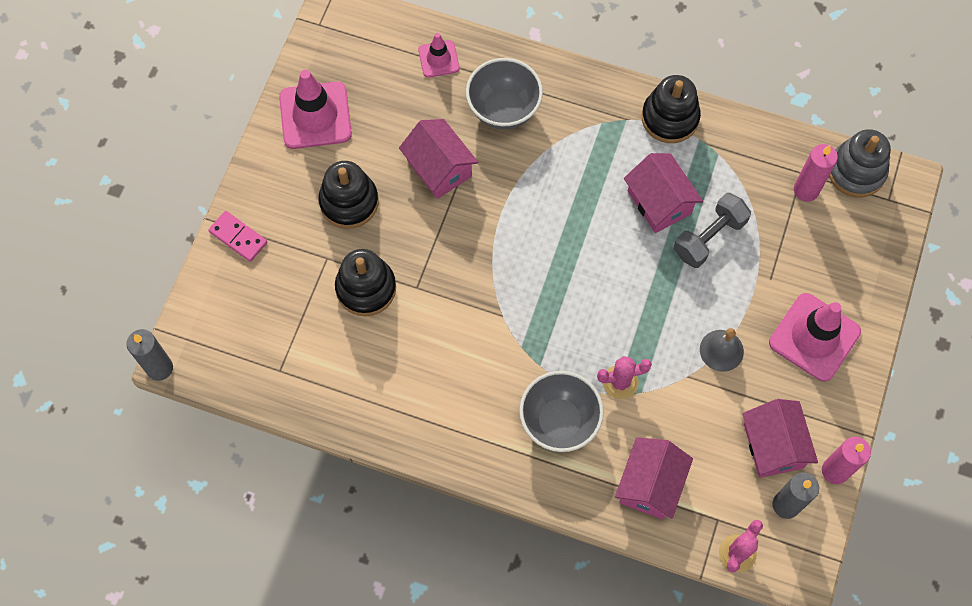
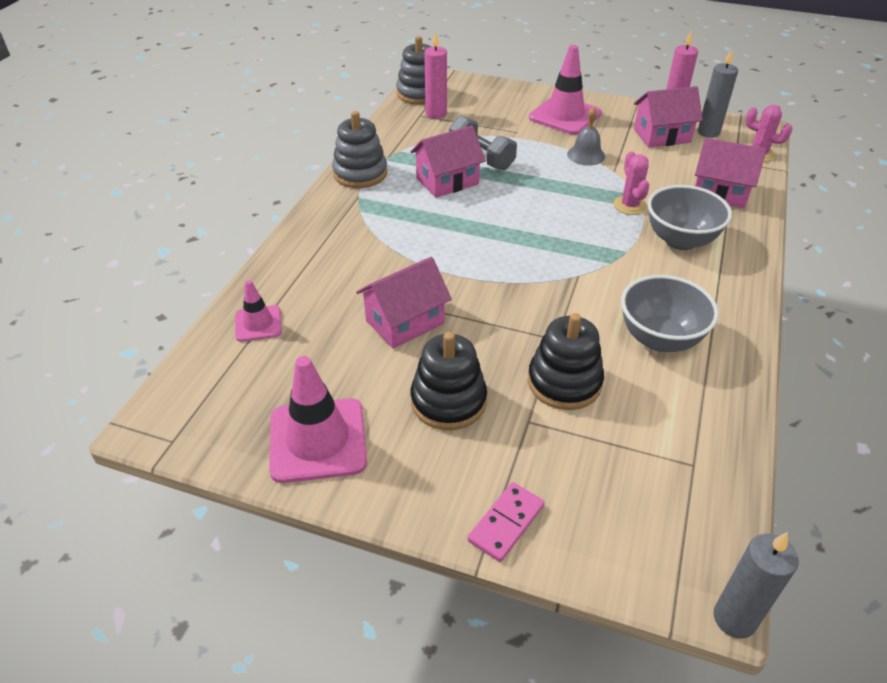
camera: 90 degrees left, 25 degrees down
(503, 109) = (335, 274): grey bowl -> grey bowl (660, 339)
(670, 118) = (360, 173): black stacking toy -> grey stacking toy

